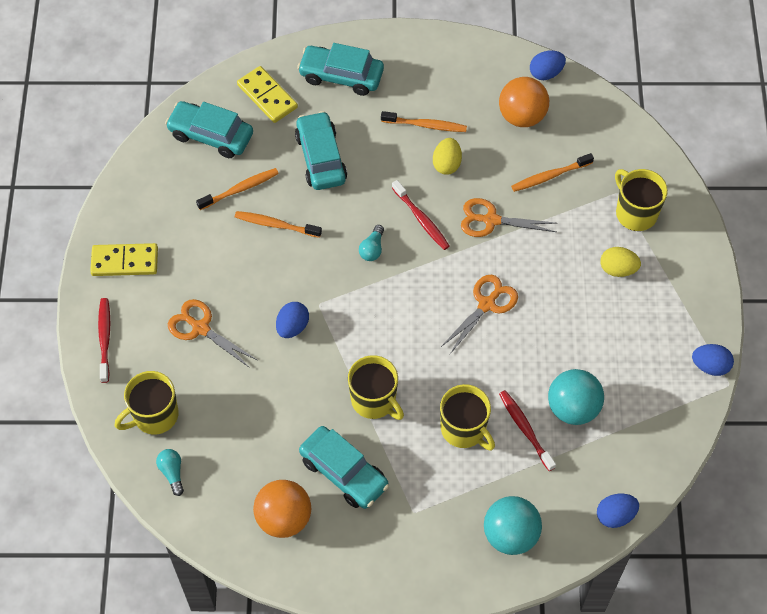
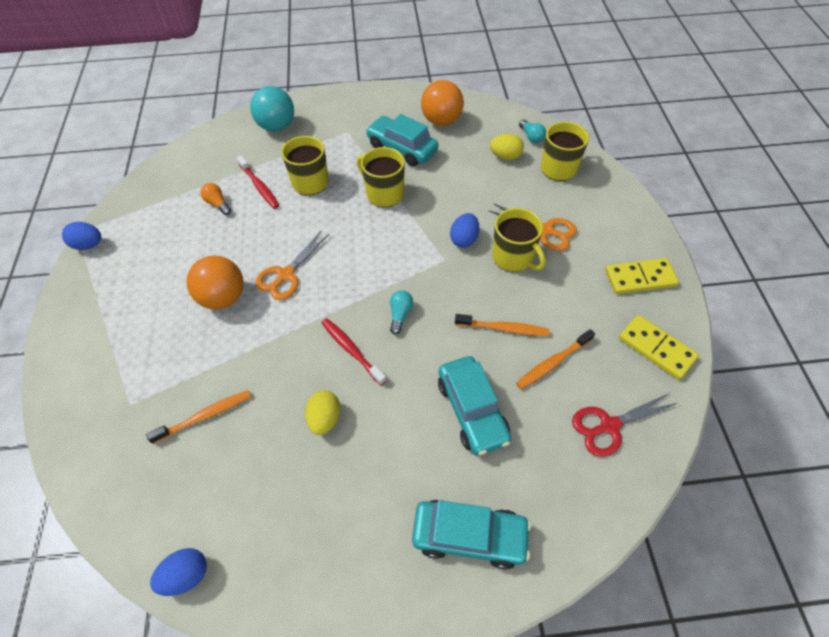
camera: 175 degrees right, 5 degrees down
(105, 338) = (626, 215): red toothbrush -> none
(211, 135) = (609, 426): turquoise car -> red scissors
(267, 96) = (558, 491): yellow domino -> yellow domino (656, 348)
(426, 125) = (351, 469): orange toothbrush -> none
(491, 220) = (277, 357): orange scissors -> none
(522, 116) = (228, 497): orange ball -> orange ball (223, 297)
(573, 408) = (218, 204): turquoise ball -> orange light bulb
(615, 515) = (198, 143): blue egg -> none
(618, 269) = (151, 320): yellow egg -> yellow egg (505, 156)
(635, 213) = (116, 382): yellow mug -> yellow mug (513, 257)

